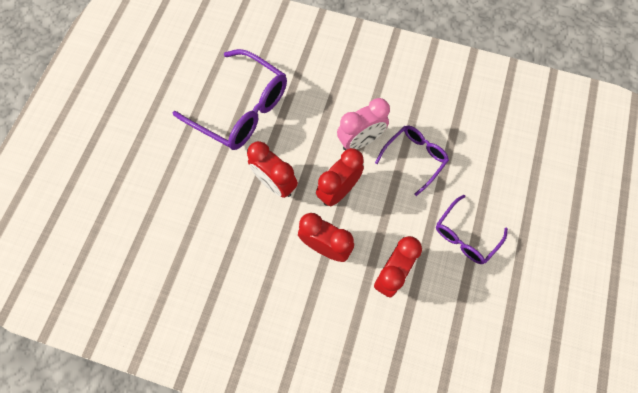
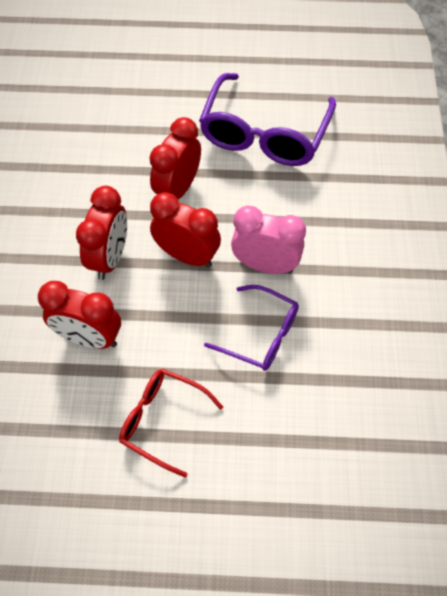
camera: 75 degrees right, 10 degrees down
(360, 140) = (265, 265): pink clock -> pink clock turned 150 degrees clockwise
(466, 235) = (163, 421): purple glasses -> red glasses

